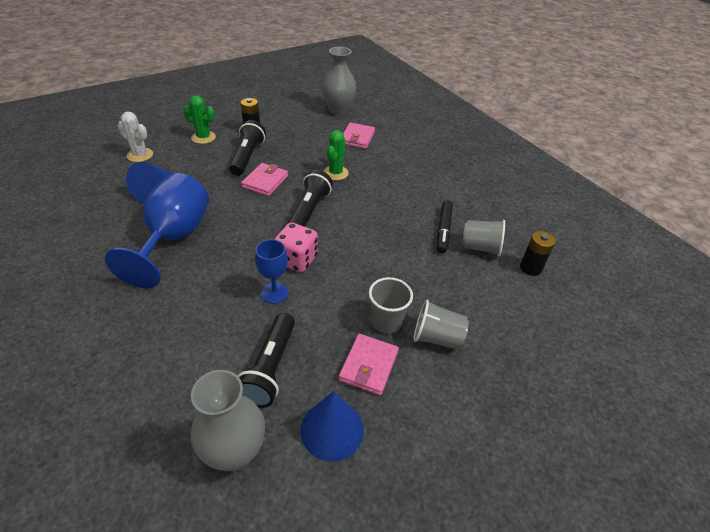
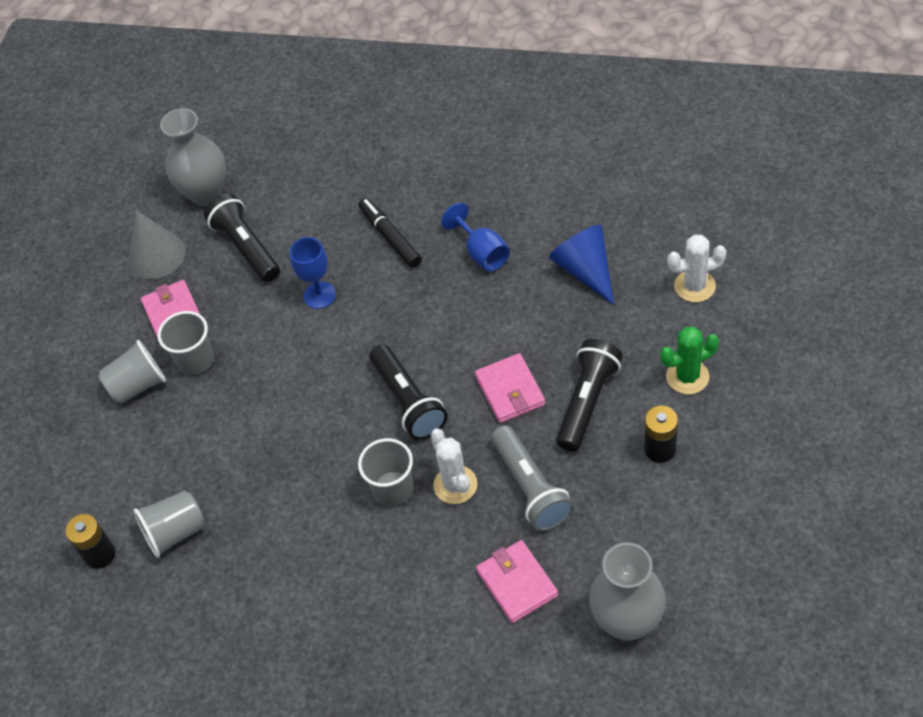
camera: 145 degrees right, 10 degrees up
(174, 238) = (482, 253): blue goblet -> blue goblet, size x0.51
(247, 157) = (587, 402): black flashlight -> black flashlight turned 120 degrees counterclockwise
(296, 260) = (343, 339): pink dice -> none
(311, 153) = (530, 487): none -> grey flashlight
(332, 429) = (156, 255): blue cone -> grey cone
(335, 173) = (455, 485): green cactus -> white cactus
(361, 189) = (393, 489): none -> grey cup
(443, 230) = (237, 519): black marker -> black marker (390, 237)

